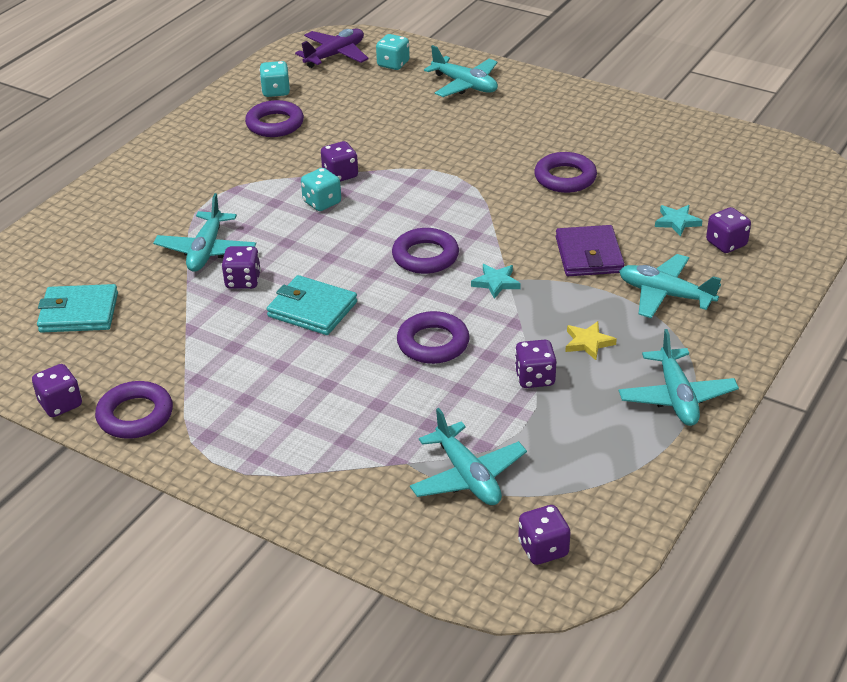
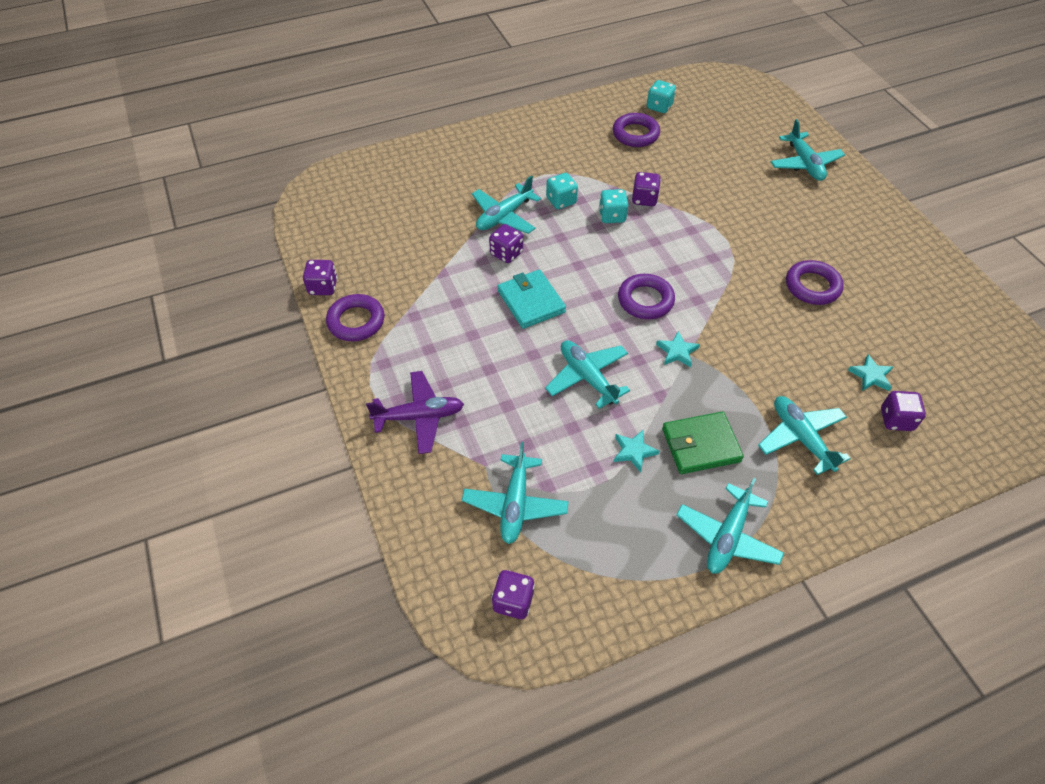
camera: 35 degrees right, 15 degrees up
(79, 313) = (389, 223): turquoise wallet -> none
(335, 55) = (727, 94): purple plane -> purple plane (419, 417)
(393, 64) = (764, 120): turquoise dice -> turquoise dice (561, 201)
(433, 343) = (587, 377): purple ring -> turquoise plane
(534, 378) = (634, 451): purple dice -> turquoise star
(588, 343) = (701, 445): yellow star -> green wallet
(589, 255) = (770, 367): purple wallet -> none

